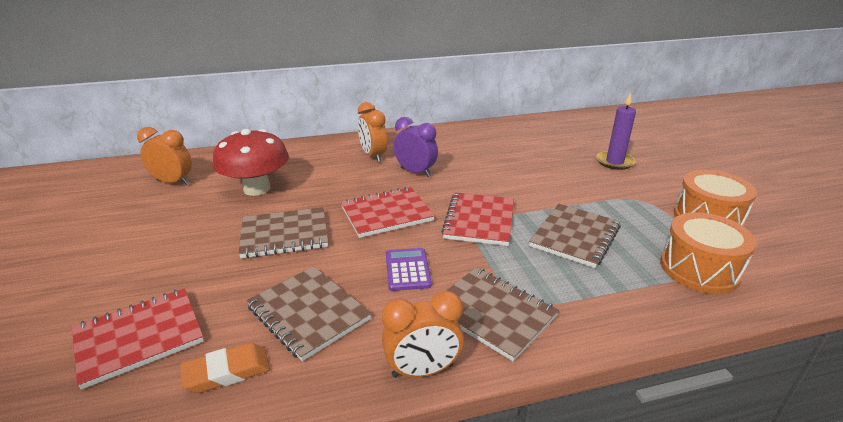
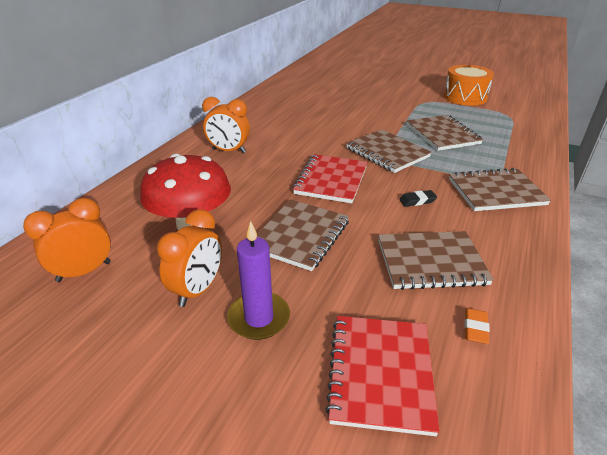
camera: 50 degrees left, 5 degrees up
(227, 372) = (475, 328): orange eraser -> orange eraser, size x0.63
(407, 270) = (417, 201): purple calculator -> black eraser
(415, 172) = (285, 146): purple clock -> none
(422, 370) = (534, 238): orange clock -> orange clock (198, 290)
(479, 221) = (387, 153): red notebook -> brown notebook
(614, 162) = (375, 87): purple candle -> purple candle (259, 318)
(699, 269) = (508, 121): orange drum -> none

